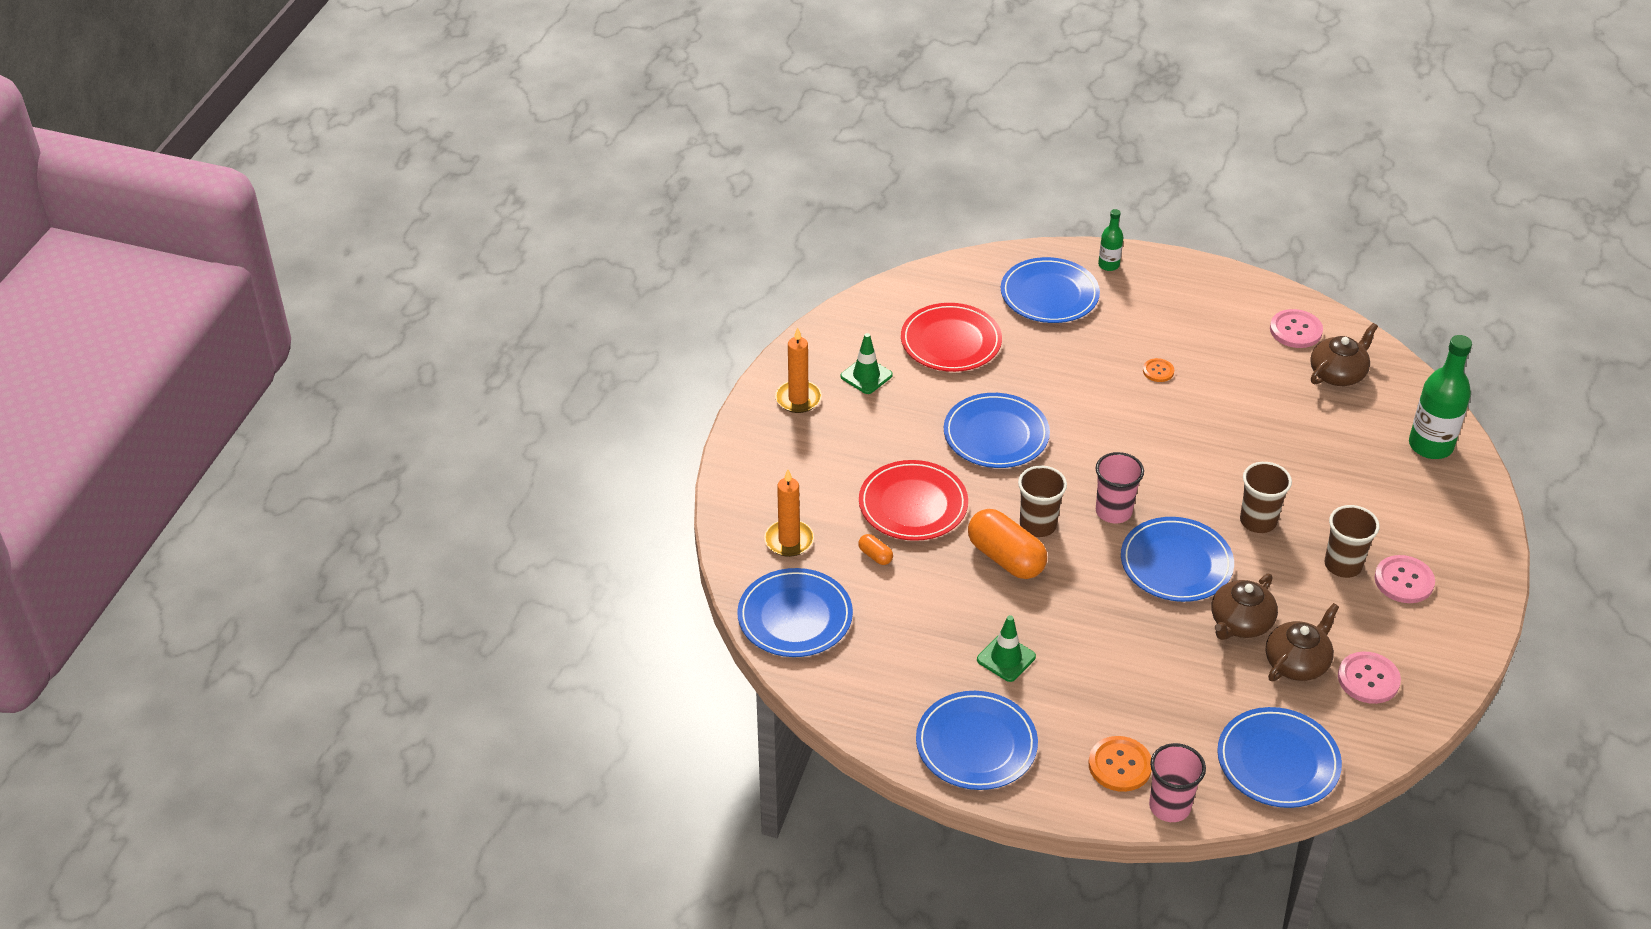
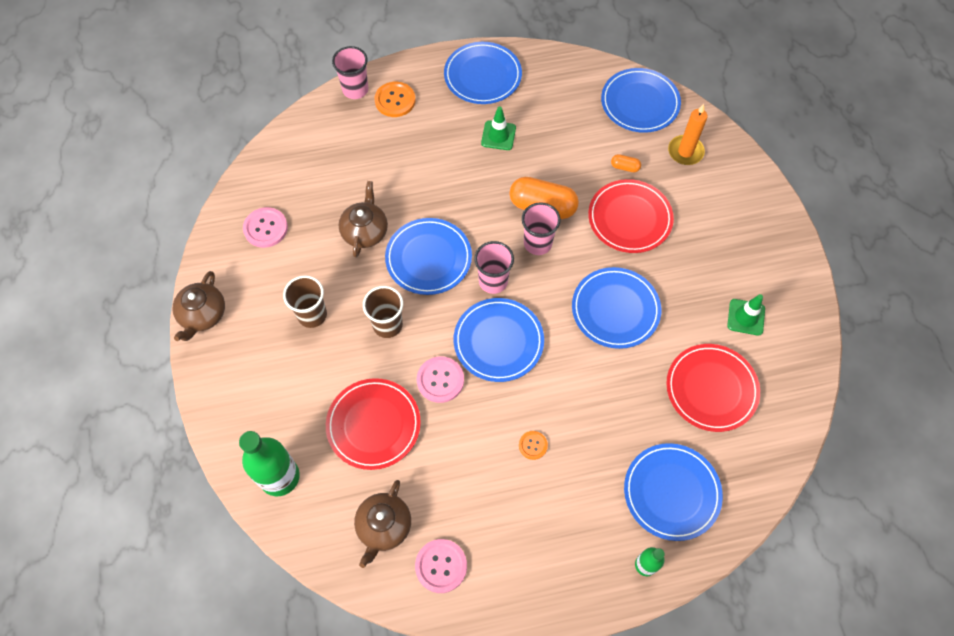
camera: 150 degrees right, 20 degrees up
(798, 399) = (774, 269): orange candle -> none
(1038, 525) = (537, 243): brown cup -> pink cup
(1278, 761) = (303, 145): blue plate -> blue plate (498, 341)
(1297, 662) = (316, 219): brown teapot -> brown teapot (202, 315)
(1314, 446) = (373, 425): none -> red plate
(1404, 581) = (264, 322): pink button -> pink button (440, 380)

